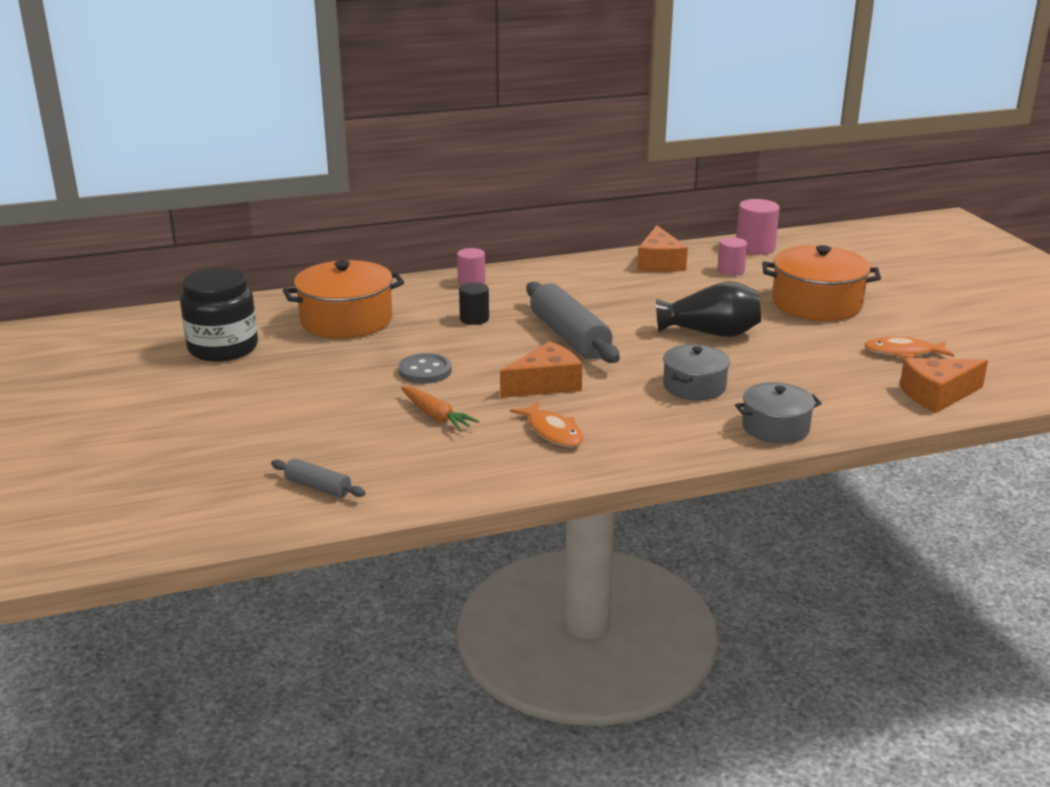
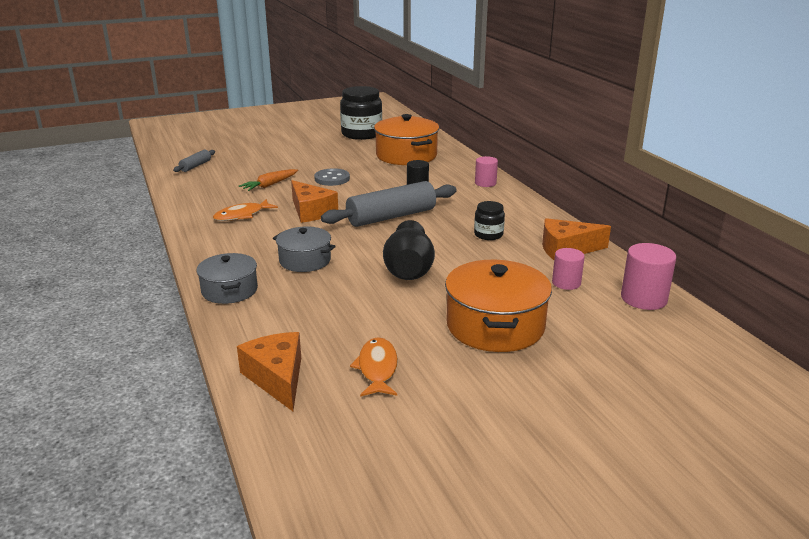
camera: 85 degrees right, 0 degrees up
(624, 292) = (488, 234): none -> black jar

